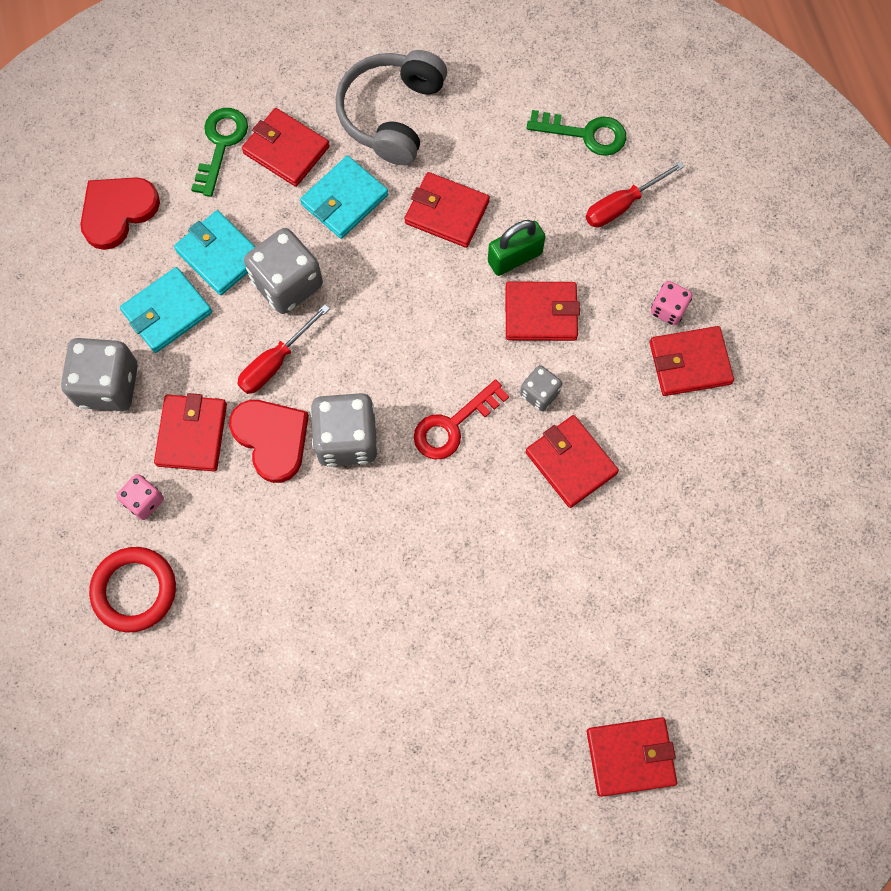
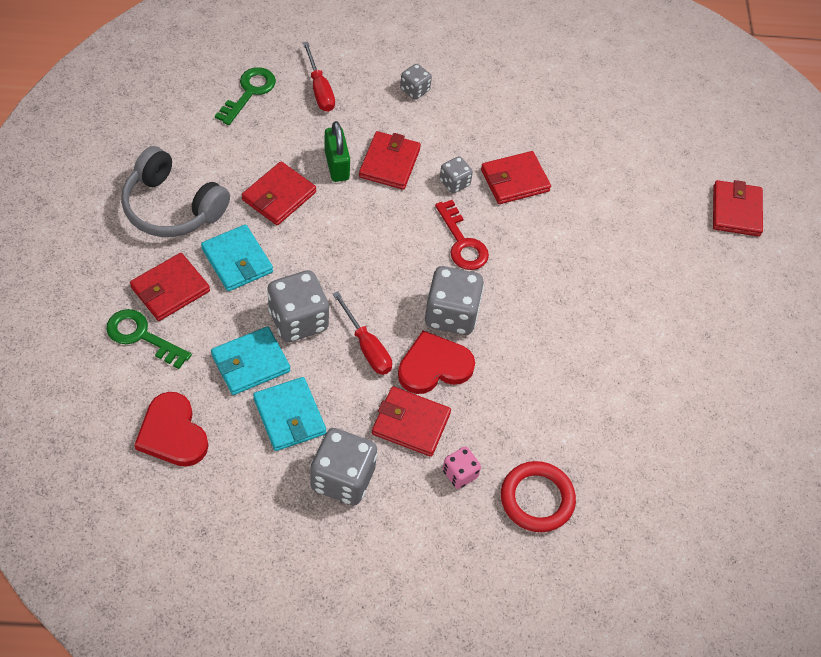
camera: 80 degrees left, 15 degrees down
(668, 309) = (415, 90): pink dice -> grey dice
(690, 363) = (460, 91): red wallet -> none

